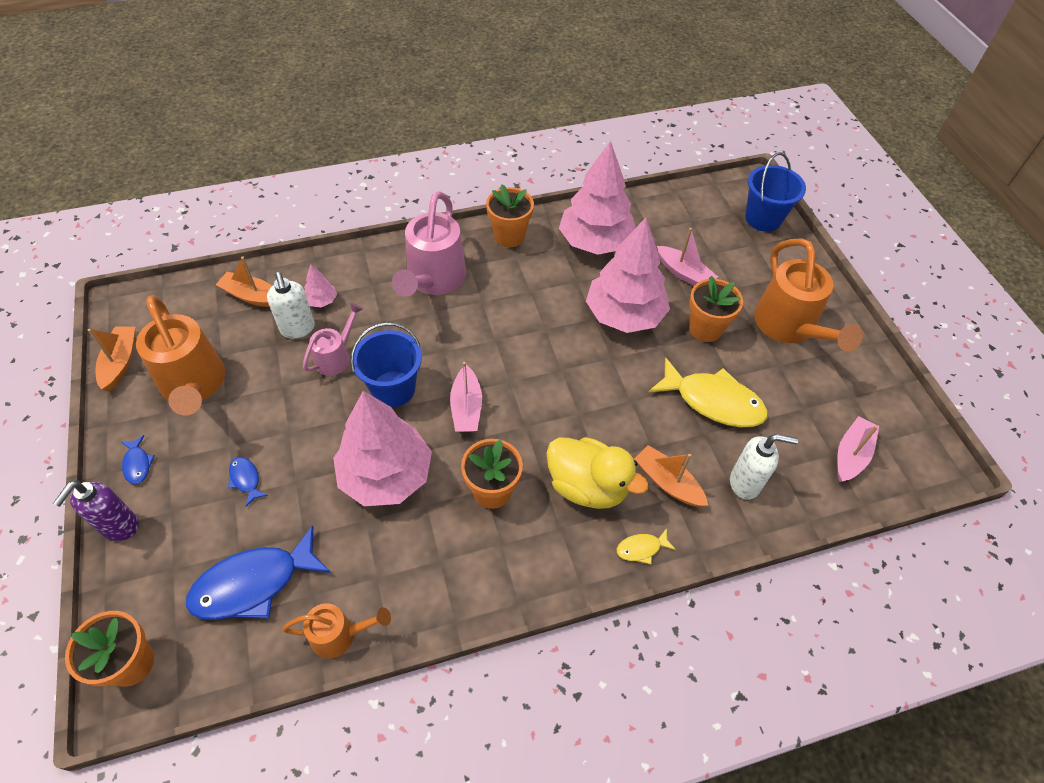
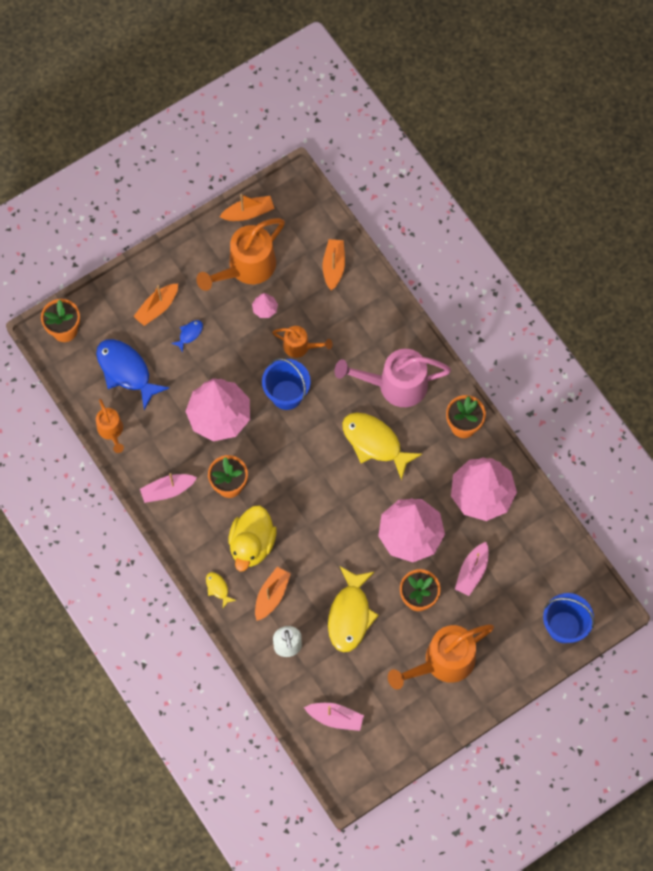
camera: 75 degrees right, 15 degrees up
(119, 526) = (137, 279): purple soap dispenser -> none
(137, 464) = (179, 266): blue fish -> none
(180, 511) = (157, 308): none -> orange boat
(298, 329) = (315, 310): white soap dispenser -> none
(321, 301) = (346, 315): pink tree -> pink tree (265, 309)
(336, 357) = (300, 347): pink watering can -> orange watering can
(466, 407) = (287, 448): pink boat -> pink boat (167, 490)
(496, 317) = (374, 443): none -> yellow fish

